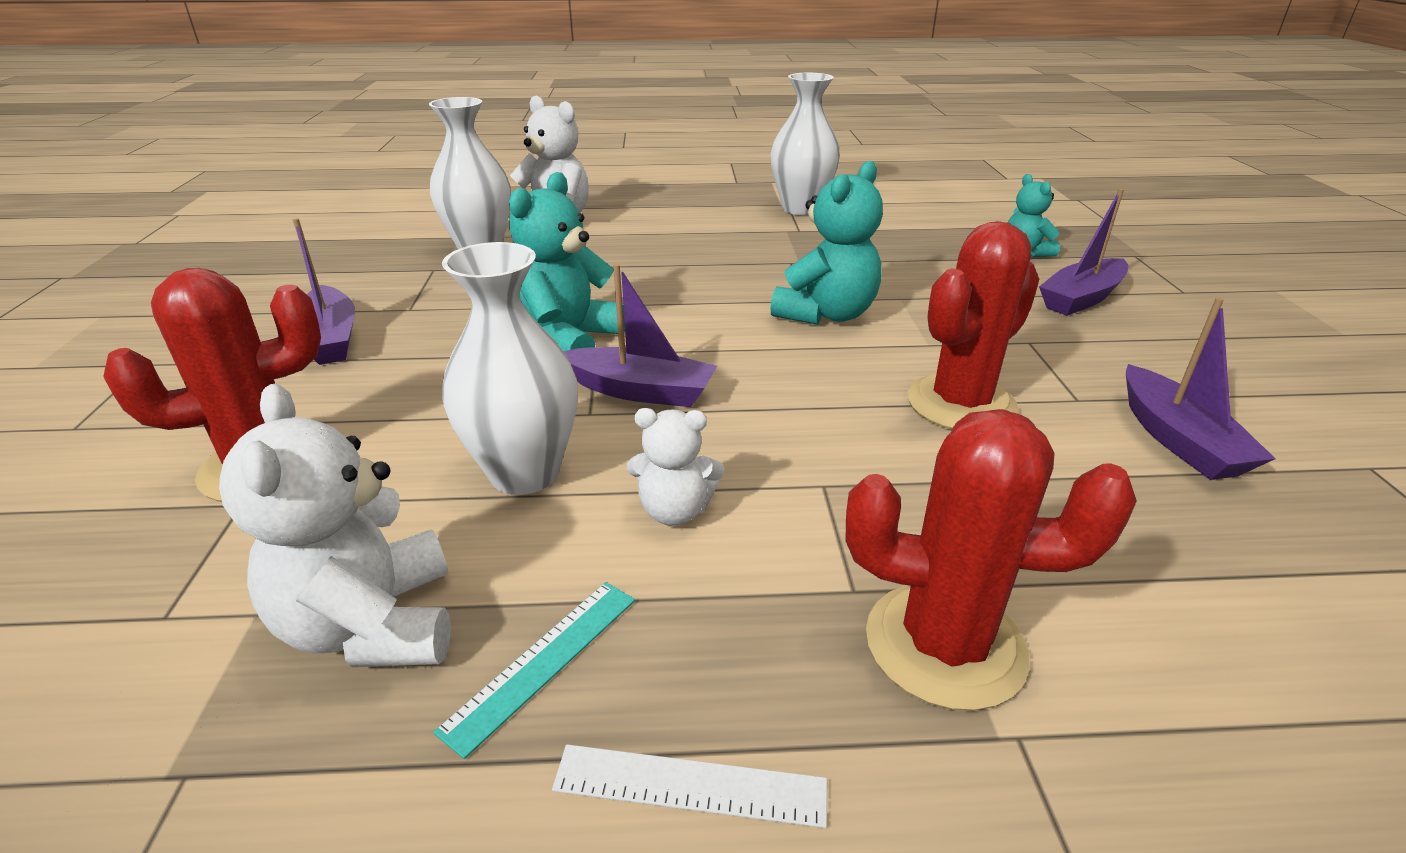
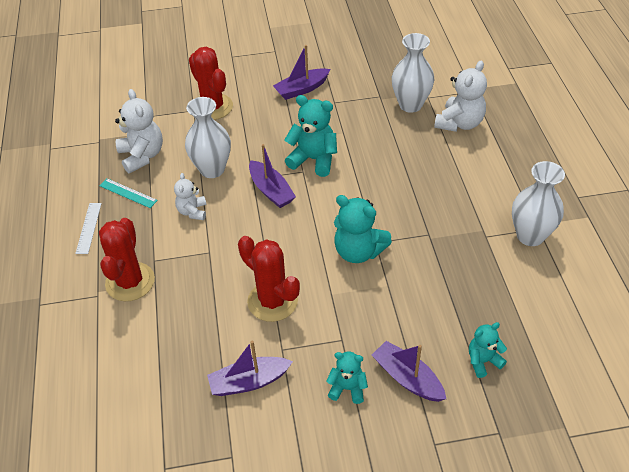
camera: 85 degrees right, 15 degrees up
(372, 625) = (142, 156): white teddy bear -> white teddy bear turned 90 degrees clockwise
(641, 391) = (271, 191): purple boat -> purple boat turned 45 degrees counterclockwise
(1129, 343) = (347, 388): none -> turquoise teddy bear

